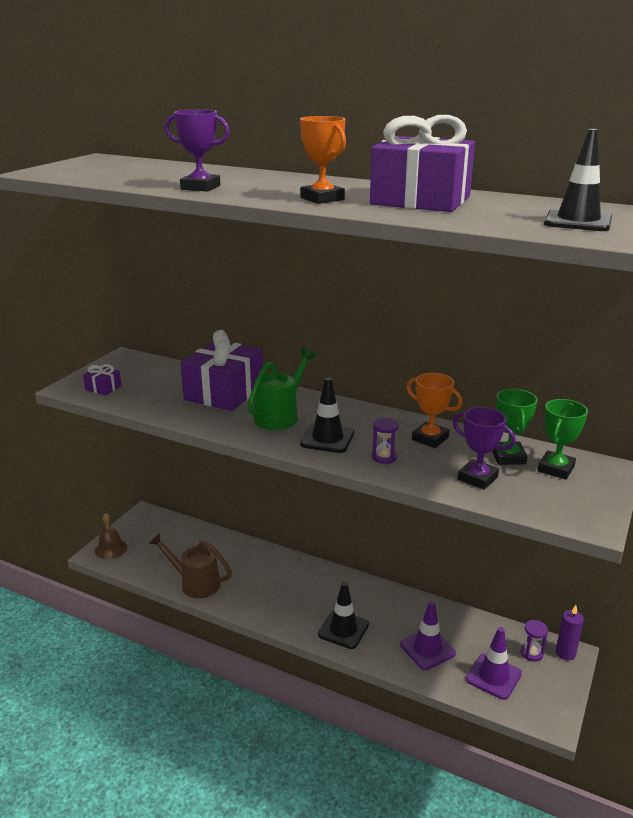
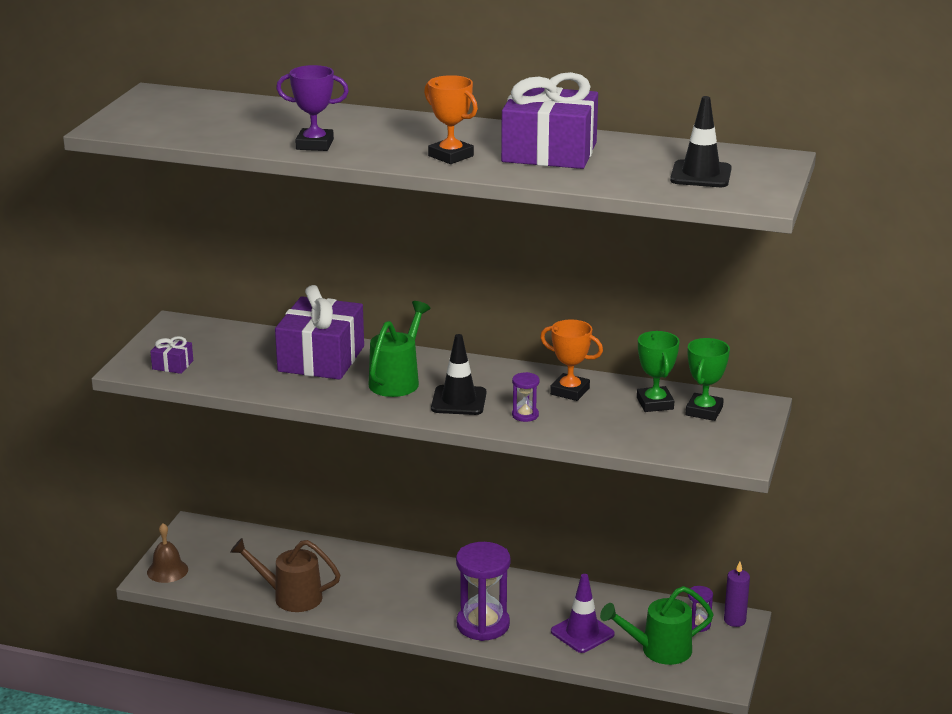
camera: 10 degrees left, 0 degrees up
(343, 629) = (483, 625): black traffic cone -> purple hourglass
(477, 478) = (625, 427): purple trophy -> none
(493, 676) = (658, 650): purple traffic cone -> green watering can

